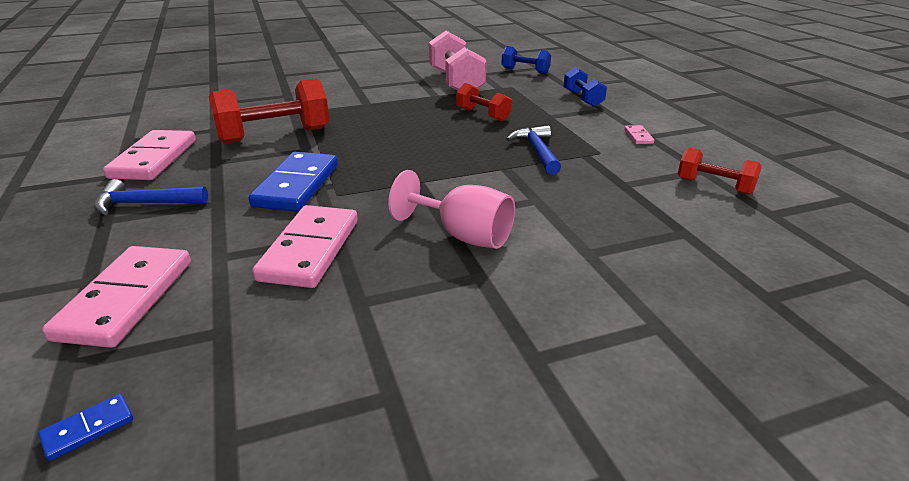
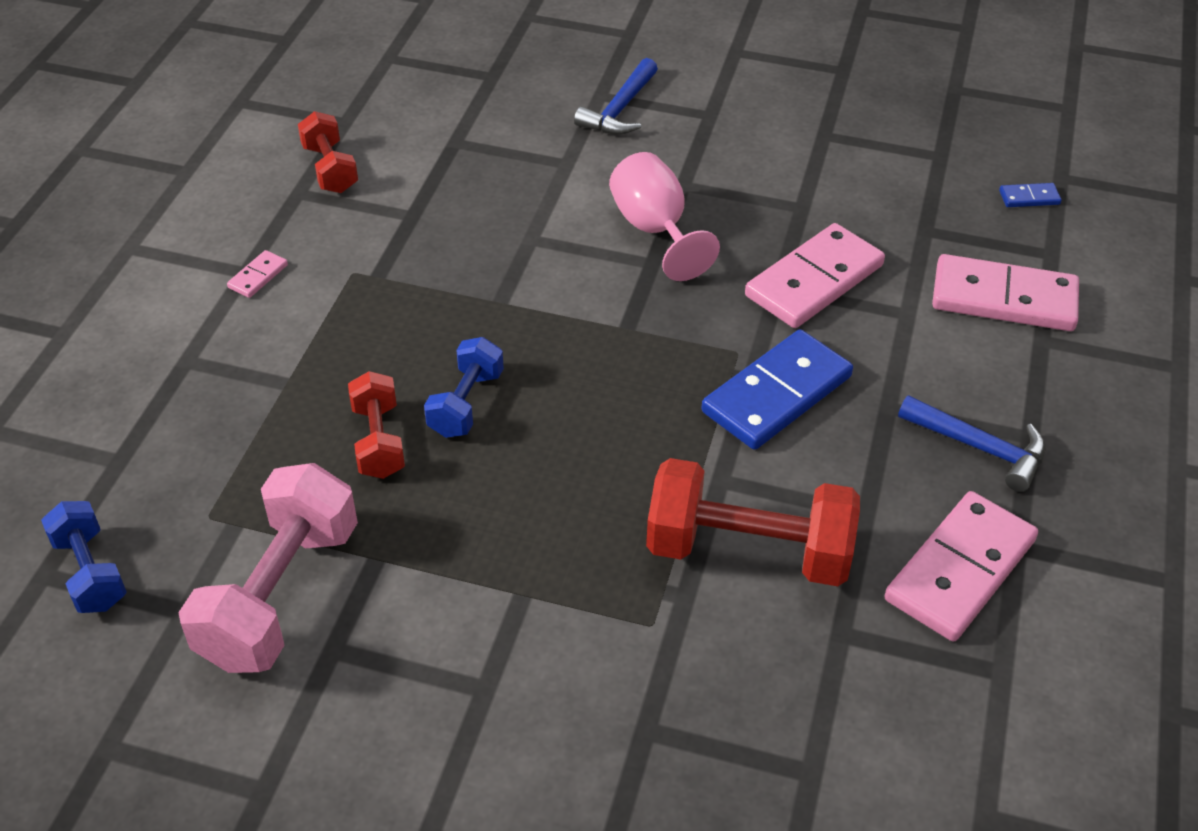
camera: 145 degrees left, 15 degrees up
(126, 299) = (1004, 298): pink domino -> pink domino turned 60 degrees clockwise
(537, 151) = (423, 312): blue hammer -> blue hammer (619, 110)
(583, 99) = (167, 405): blue dumbbell -> blue dumbbell (466, 404)

